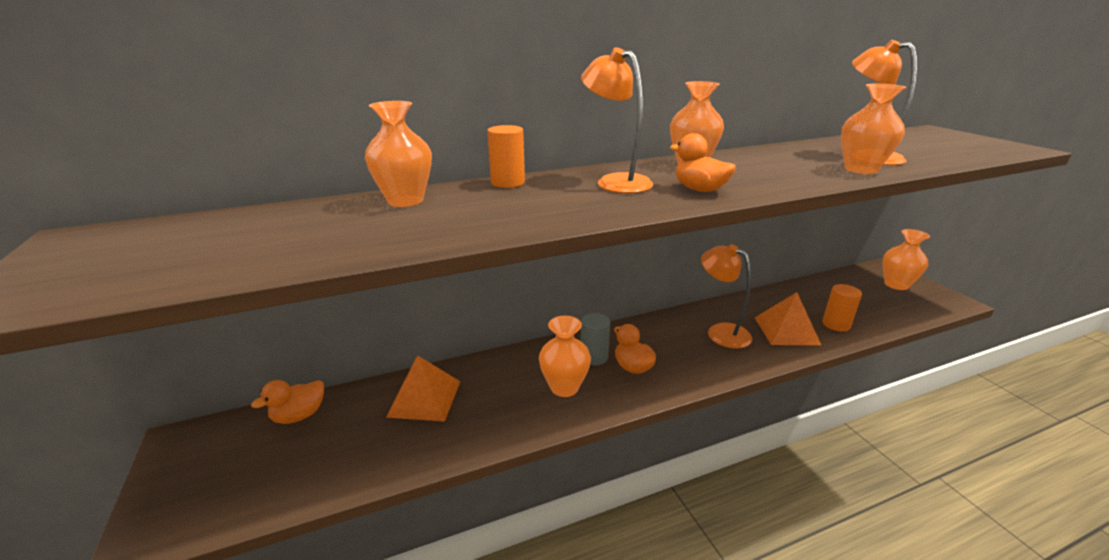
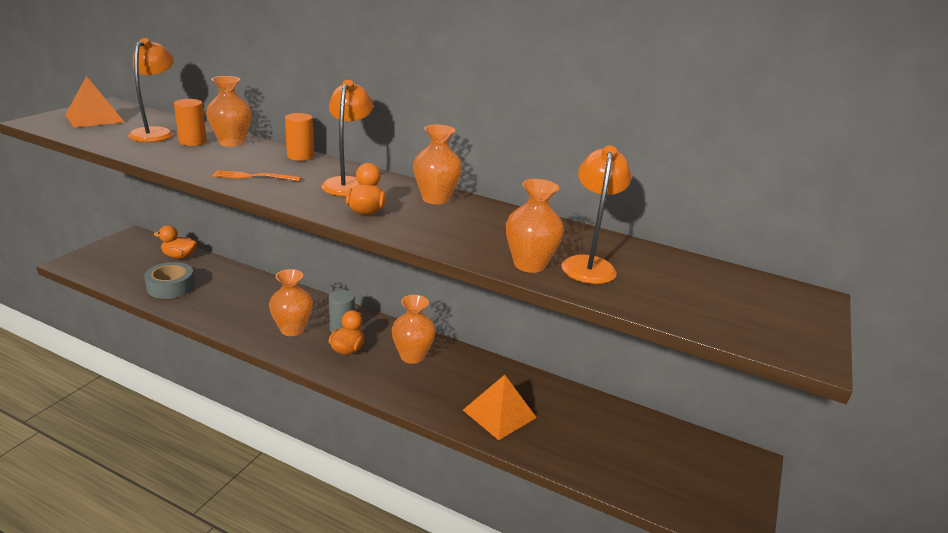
camera: 45 degrees right, 0 degrees up
(363, 448) = (171, 287): none -> grey tape
(425, 398) = (230, 285): orange pyramid -> orange pyramid (94, 118)
(539, 212) = (253, 176): none -> orange fork
(721, 332) = (451, 377): orange lamp -> orange lamp (156, 133)
(836, 324) = (552, 443): orange cylinder -> orange cylinder (193, 141)
(896, 285) = (714, 475): orange vase -> orange vase (412, 356)

